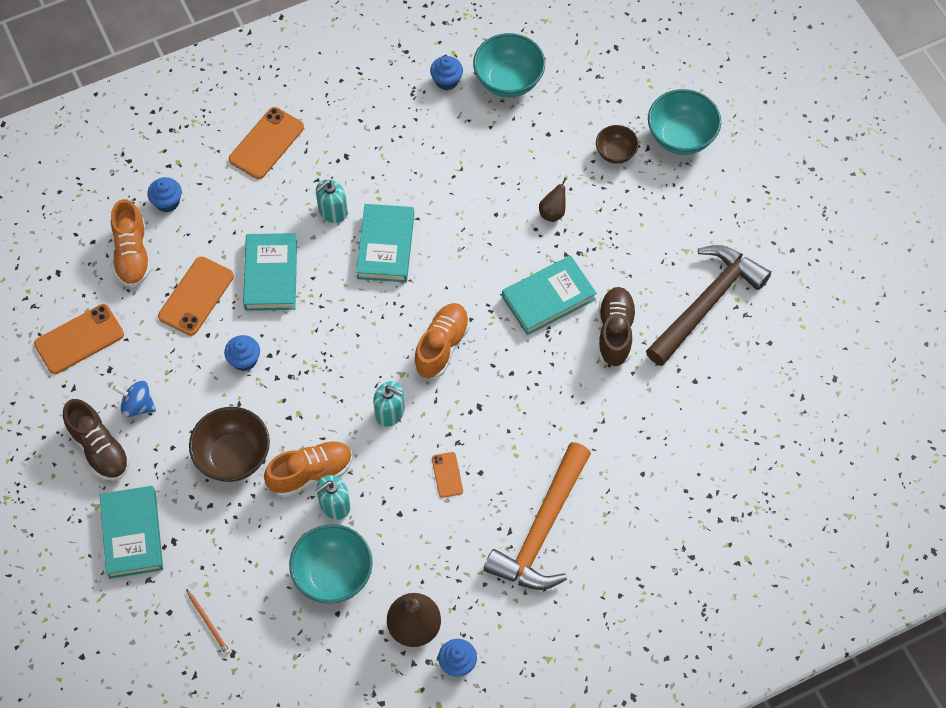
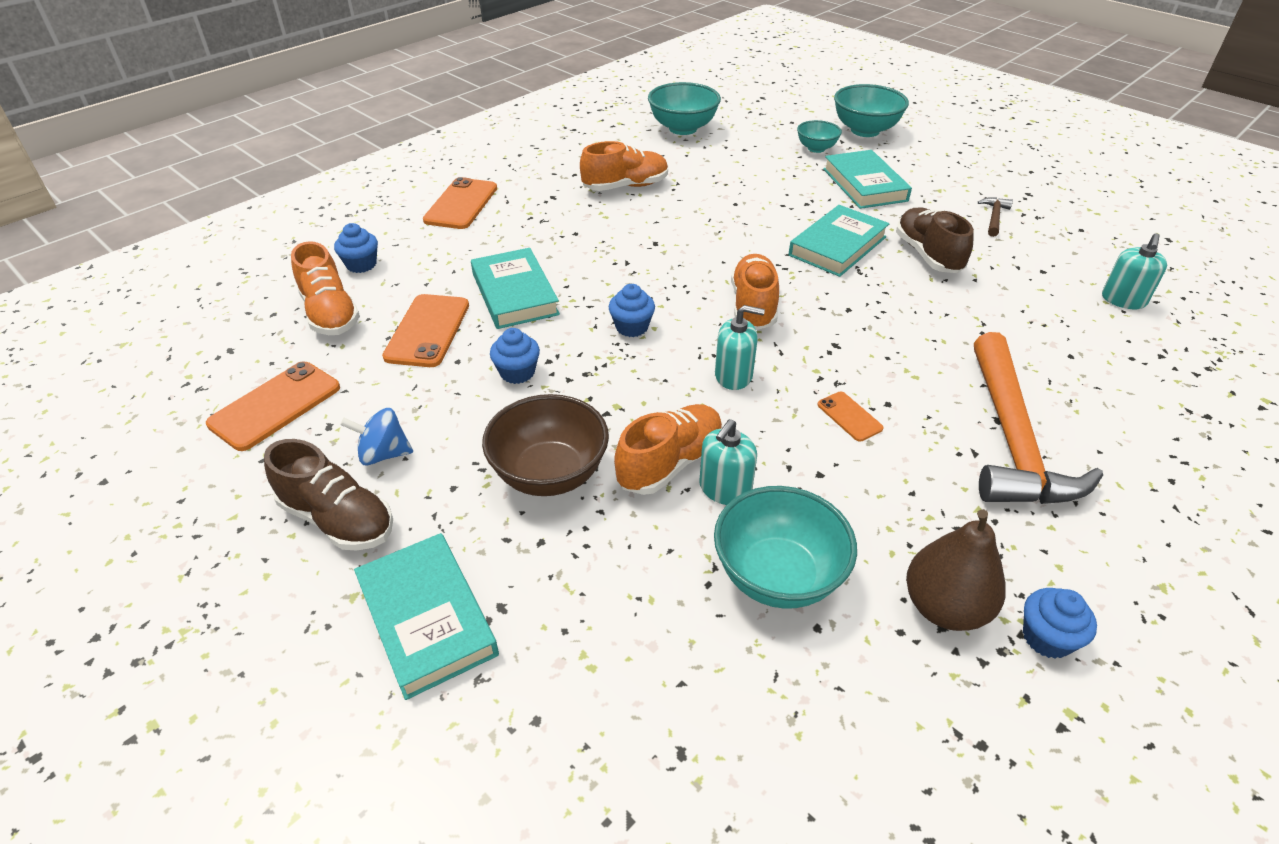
camera: 20 degrees left, 20 degrees down
(208, 623) = (614, 715): orange pencil -> none
(333, 211) = (560, 234): turquoise soap dispenser -> turquoise soap dispenser (1123, 300)
(386, 246) = (635, 246): turquoise book -> turquoise book (864, 185)
(414, 160) = (625, 186): none -> orange shoe
(446, 81) = (624, 137): blue cupcake -> blue cupcake (632, 327)
(552, 212) = (790, 192): brown pear -> none
(615, 153) = (816, 148): brown bowl -> turquoise bowl
(706, 303) = (994, 217): brown hammer -> brown hammer, size x0.40

